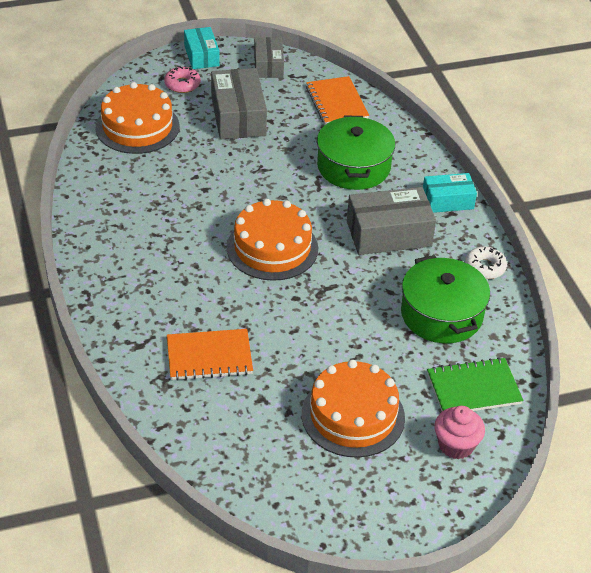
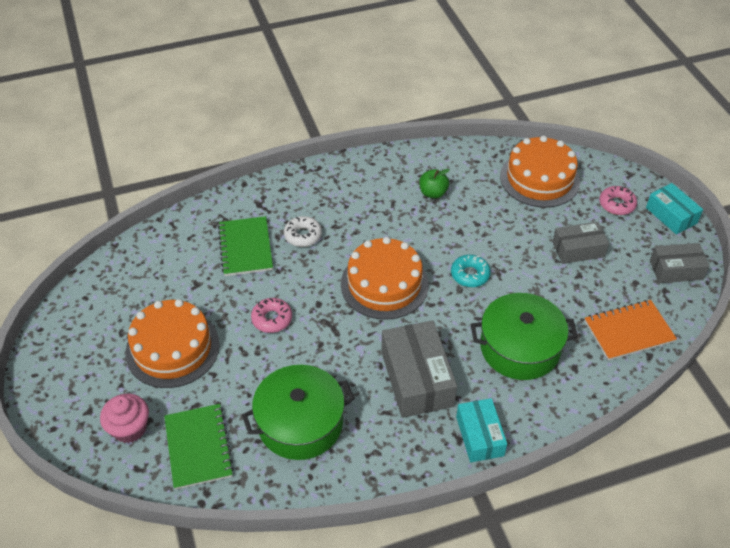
camera: 90 degrees right, 5 degrees up
(145, 203) = (433, 193): none -> green apple
(201, 56) = (671, 215): turquoise box -> turquoise box turned 75 degrees clockwise
(209, 357) = (245, 248): orange notebook -> green notebook
(238, 116) = (578, 249): grey box -> grey box, size x0.63
(264, 188) = (470, 275): none -> turquoise donut
(315, 334) = (272, 319): none -> pink donut
(485, 267) = (373, 468): white donut -> white donut (303, 235)

